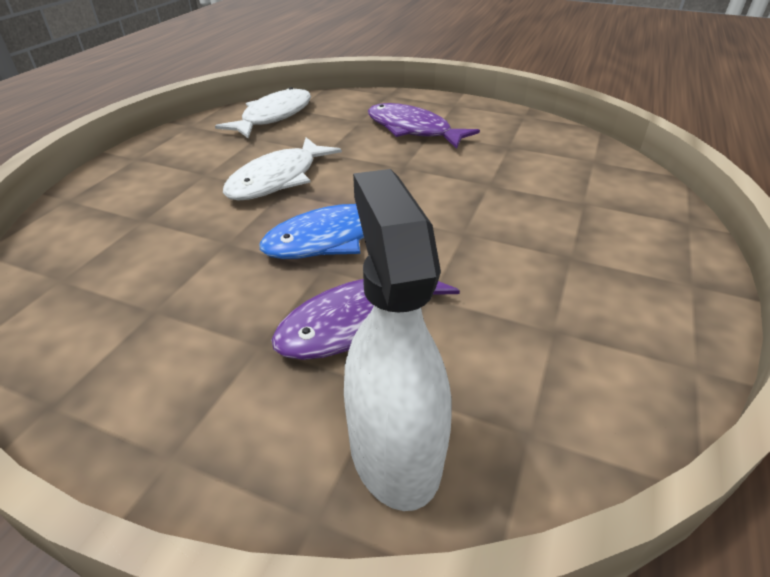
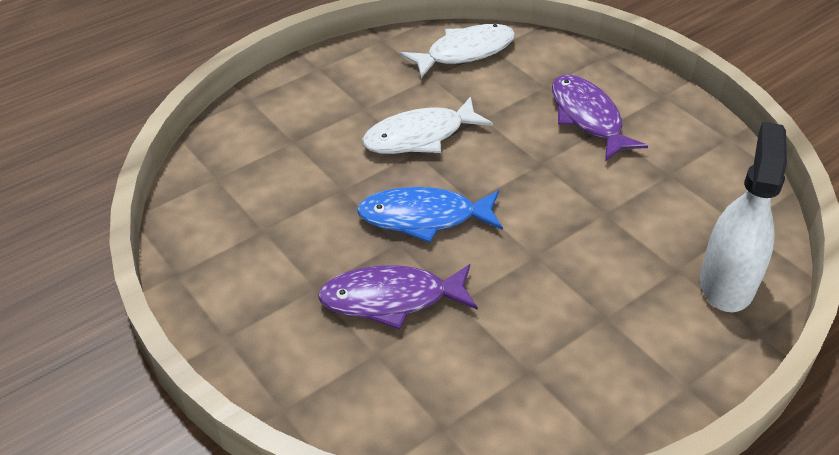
camera: 30 degrees right, 5 degrees up
(394, 449) = (352, 395): white spray bottle -> white spray bottle (727, 282)

